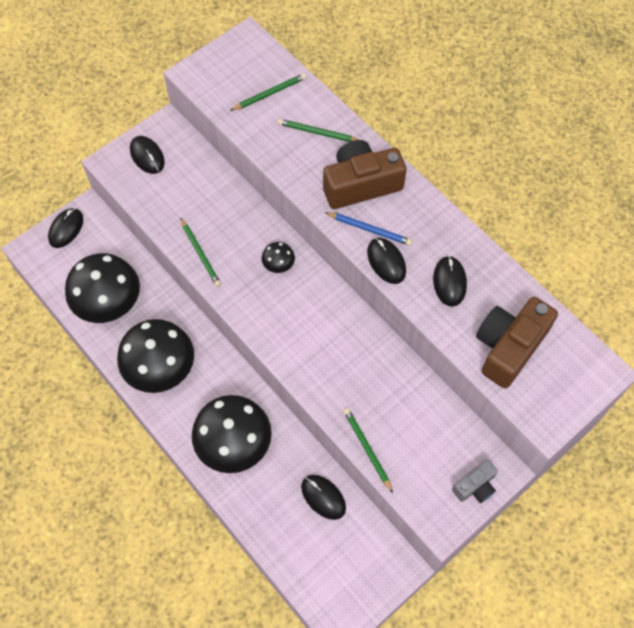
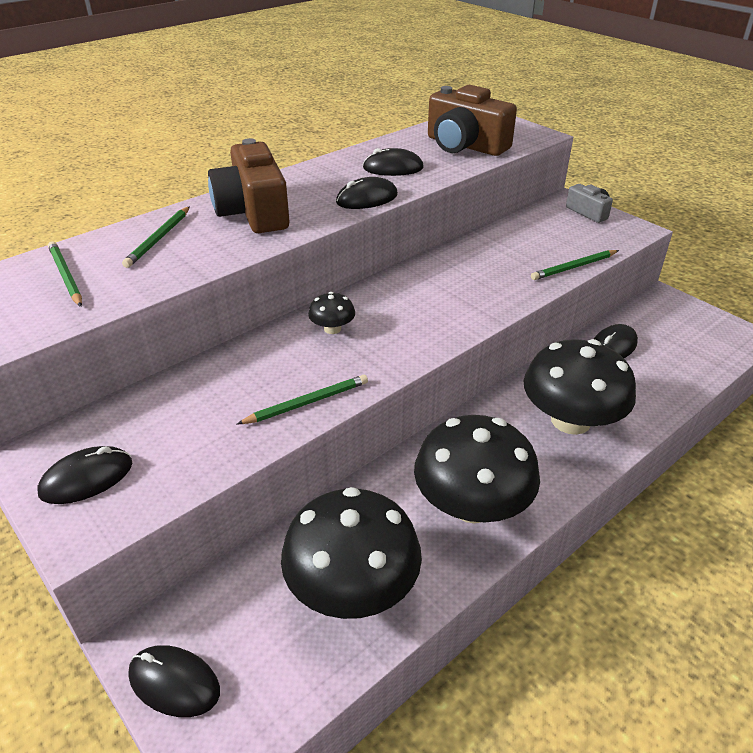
camera: 90 degrees left, 25 degrees down
(369, 229) = (321, 207): blue pencil -> none

